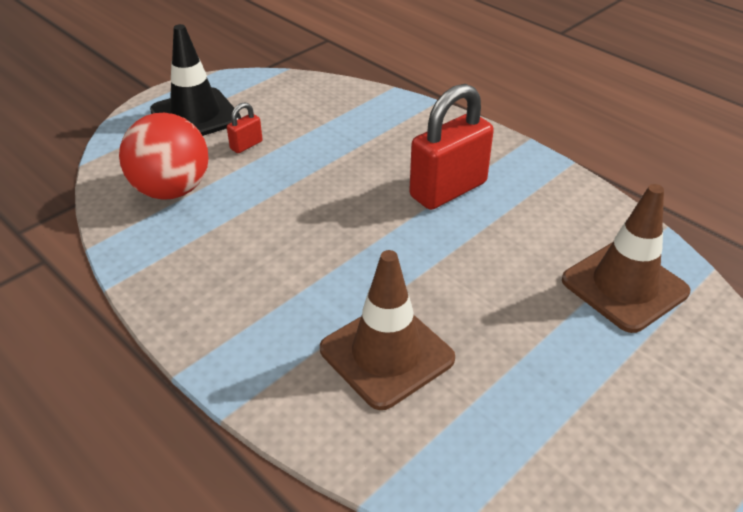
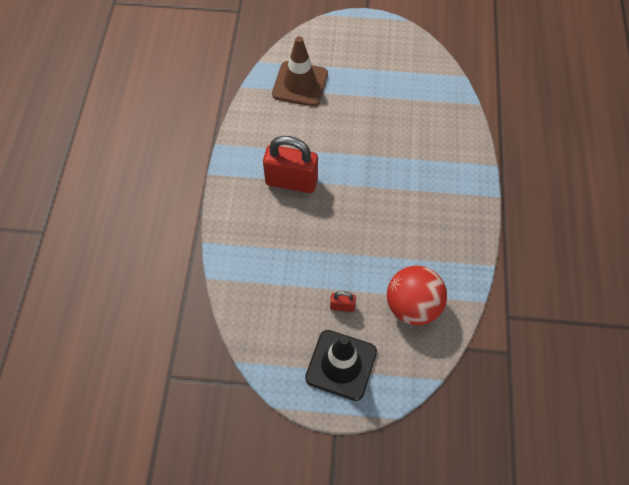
camera: 130 degrees left, 20 degrees up
(386, 354) = (416, 137): brown traffic cone -> none

